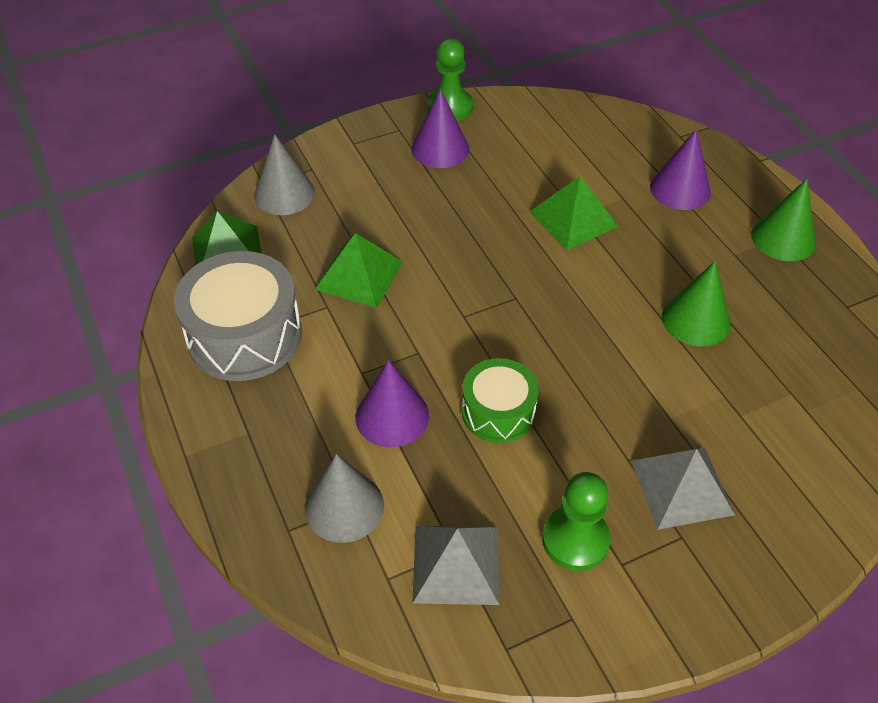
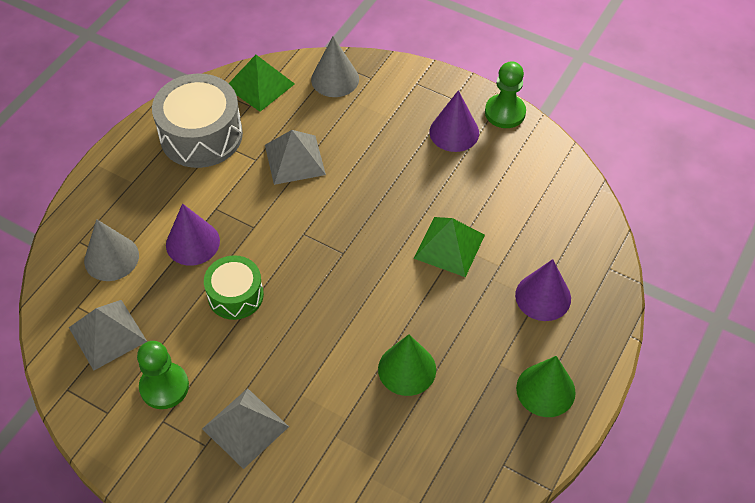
camera: 55 degrees right, 5 degrees up
(359, 275) = (295, 159): green pyramid -> grey pyramid

